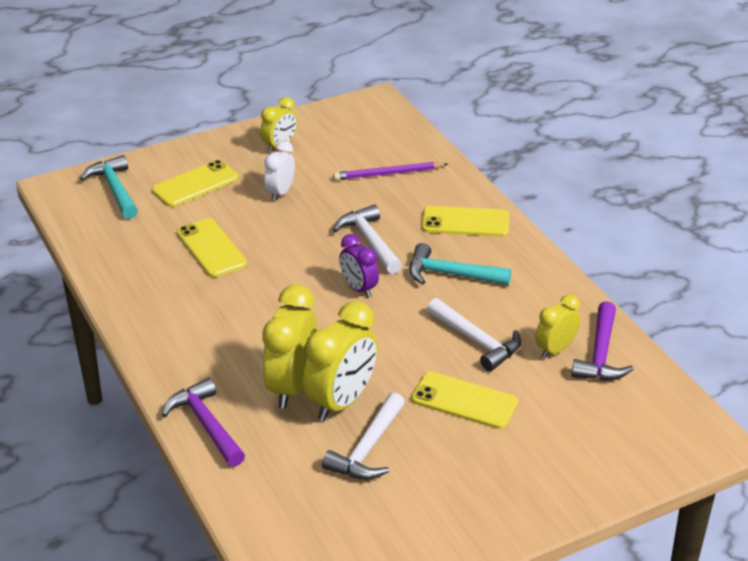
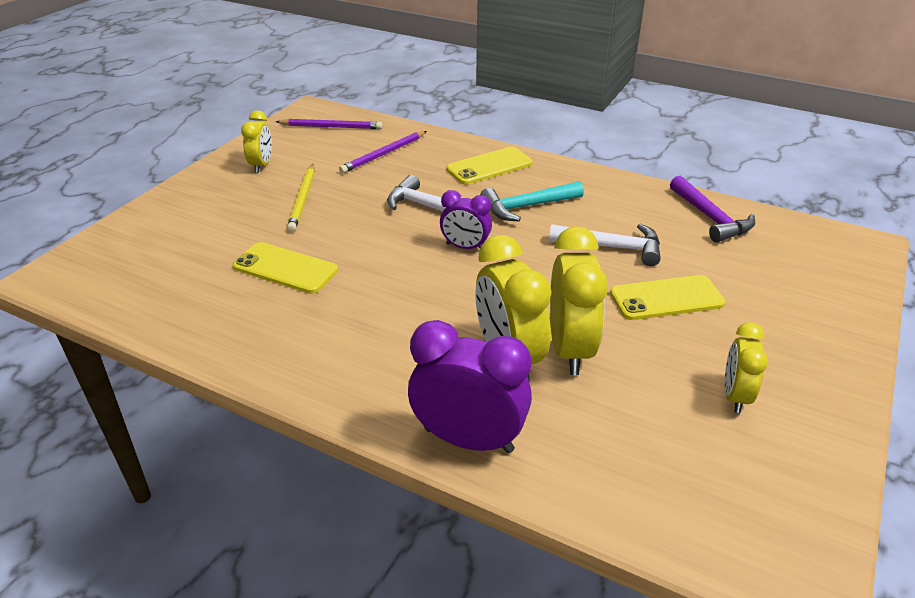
camera: 35 degrees left, 0 degrees up
(115, 189) = (122, 255): turquoise hammer -> none
(195, 184) = (209, 221): yellow phone -> none
(206, 425) = (468, 439): purple hammer -> purple clock
(280, 193) = (303, 199): white clock -> yellow pencil
(368, 449) = (646, 380): white hammer -> none
(374, 127) = (331, 127): none -> purple pencil
(555, 349) = (676, 228): yellow clock -> yellow clock (735, 396)

